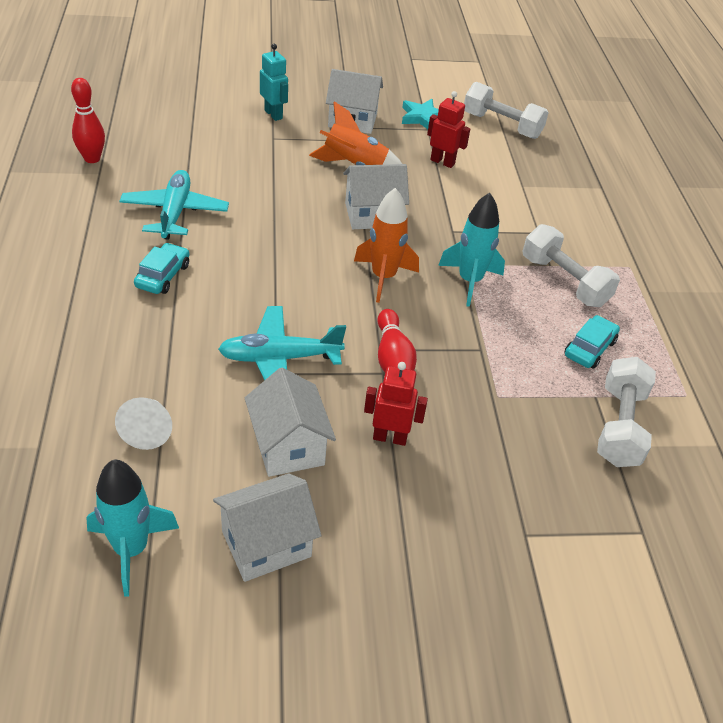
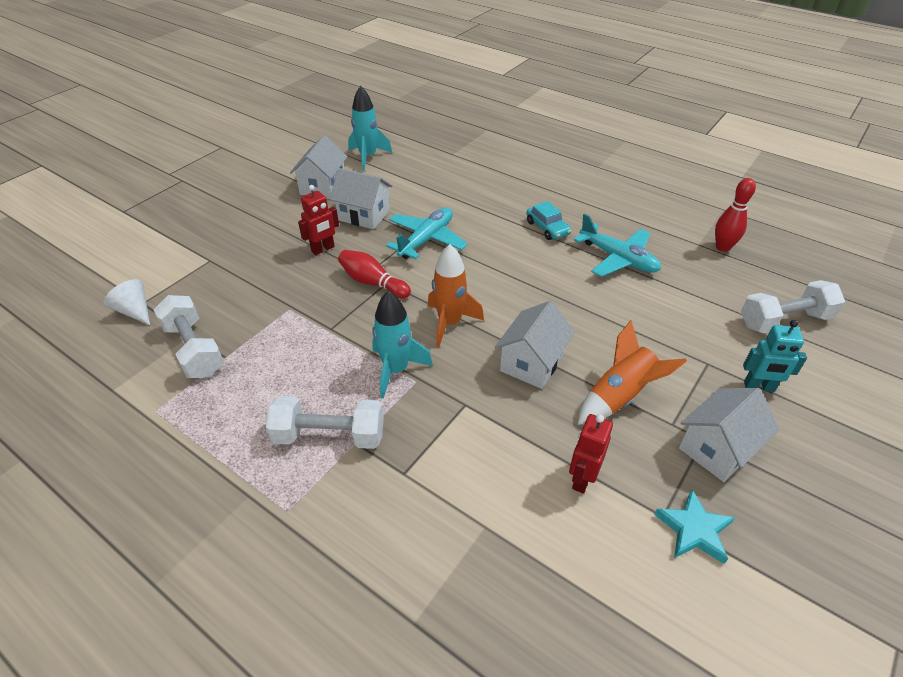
camera: 135 degrees right, 0 degrees up
(148, 430) = (427, 181): white cone -> white cone (135, 311)
(442, 162) = (582, 478): red robot -> red robot turned 135 degrees clockwise
(501, 125) = (629, 620): white dumbbell -> white dumbbell (784, 320)
(589, 348) = (257, 389): turquoise car -> none

